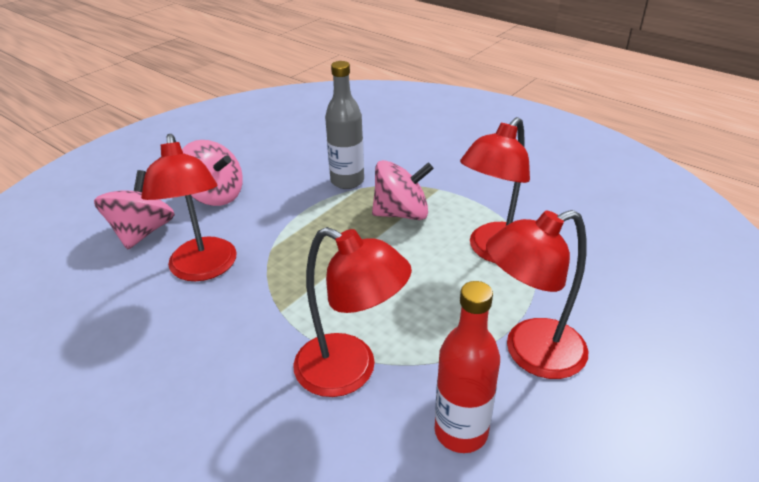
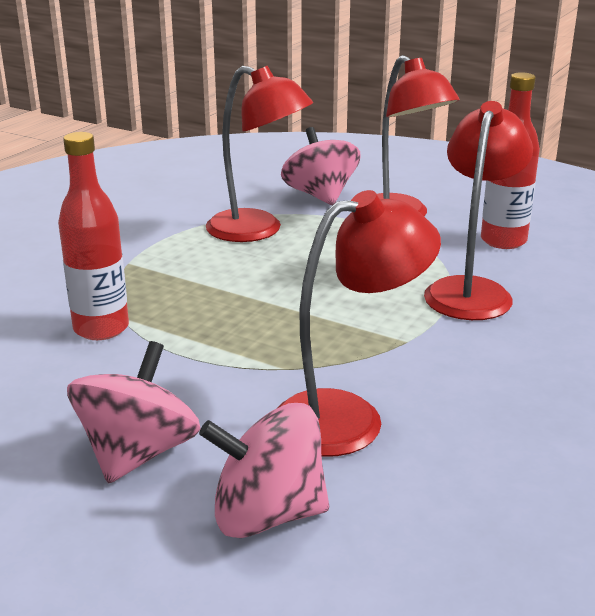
camera: 100 degrees left, 10 degrees down
(347, 181) = (101, 328): grey bottle -> red bottle
(401, 213) = (188, 283): pink spinning top -> pink spinning top (320, 196)

